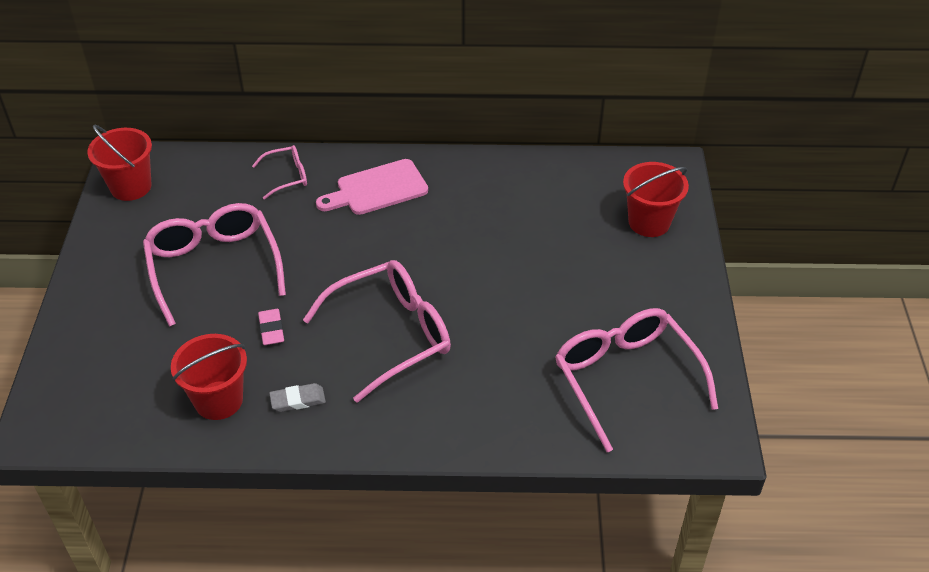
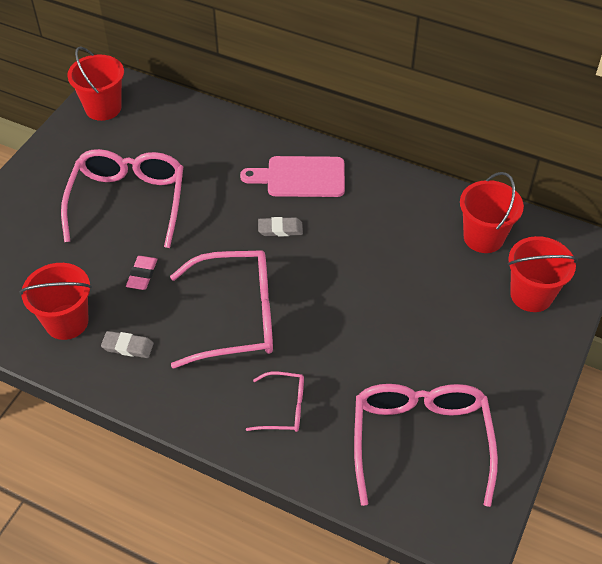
camera: 25 degrees right, 5 degrees up
(287, 176) = (231, 140): pink glasses -> pink glasses (284, 408)
(386, 242) = (280, 229): none -> grey eraser
(579, 187) = (483, 237): none -> red bucket

